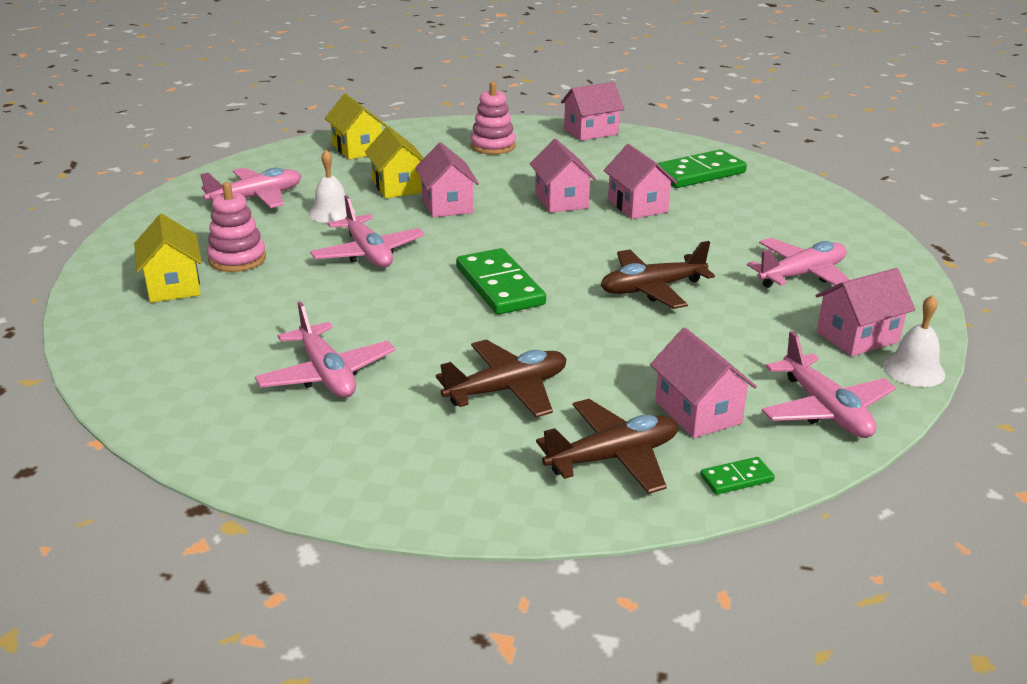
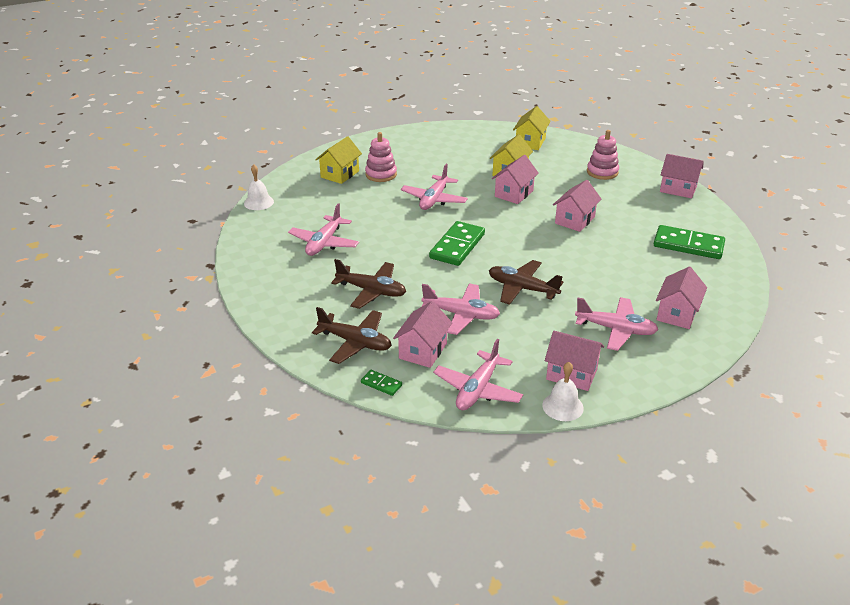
camera: 50 degrees right, 5 degrees up
(256, 198) = (439, 148): pink plane -> pink plane (461, 315)
(331, 212) = (456, 171): white bell -> white bell (258, 202)
(637, 206) = (609, 244): pink house -> pink house (677, 314)

